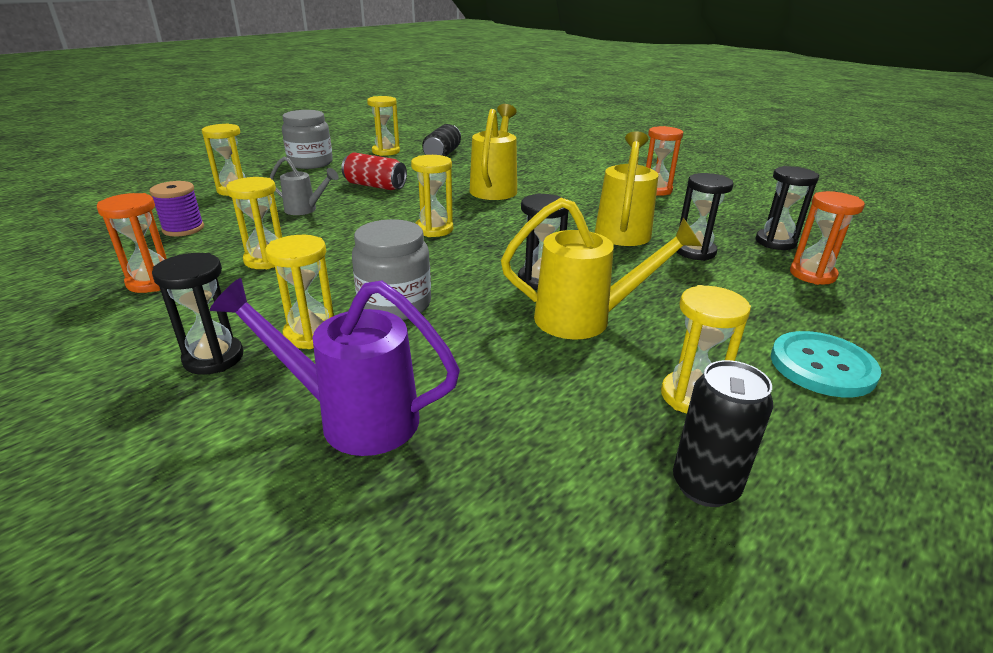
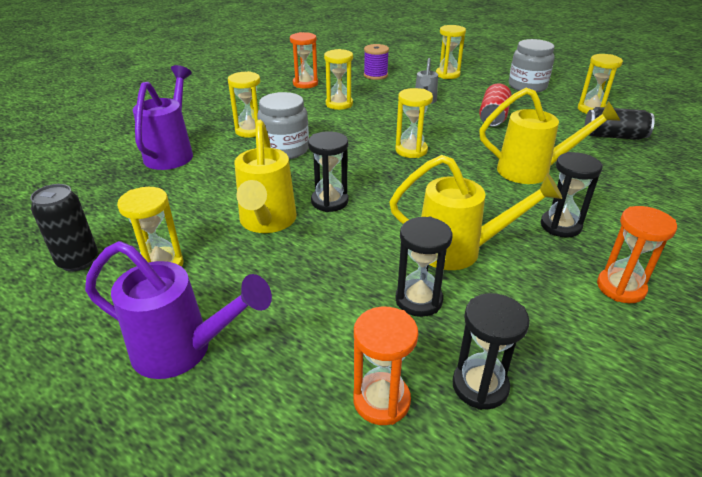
camera: 85 degrees right, 5 degrees up
(213, 358) = (229, 113): black hourglass -> black hourglass (560, 226)
(822, 366) = (184, 351): turquoise button -> purple watering can

